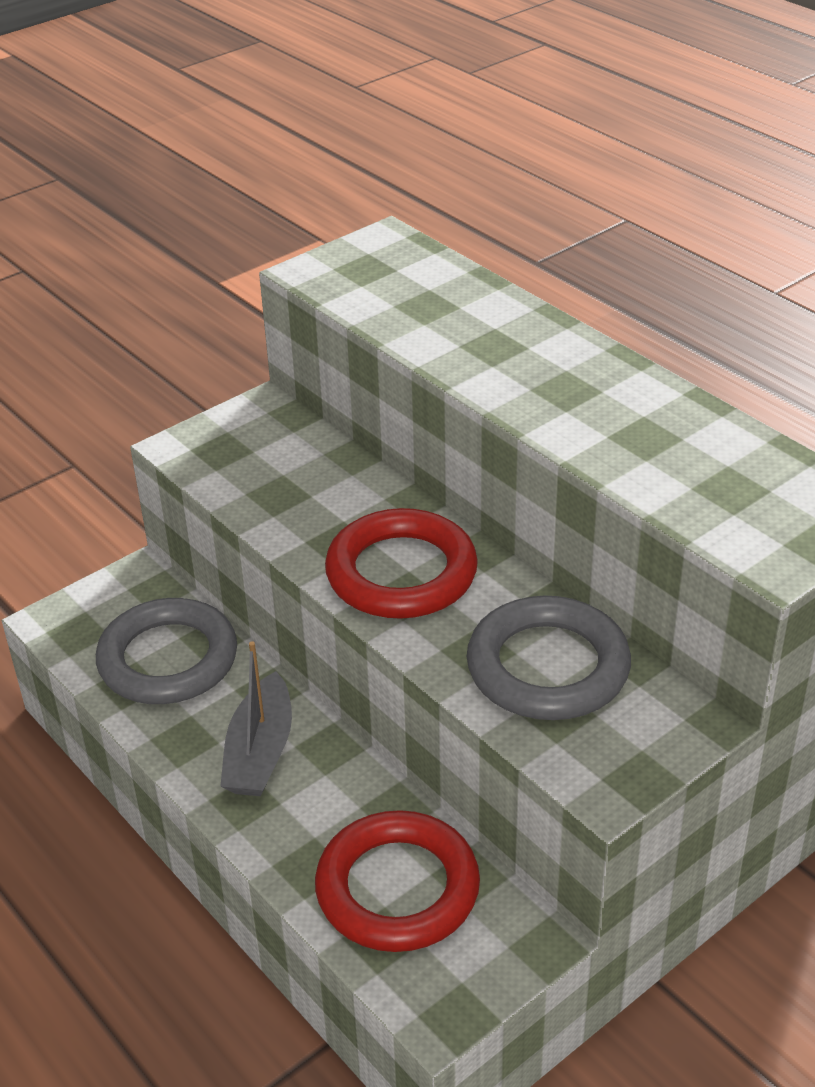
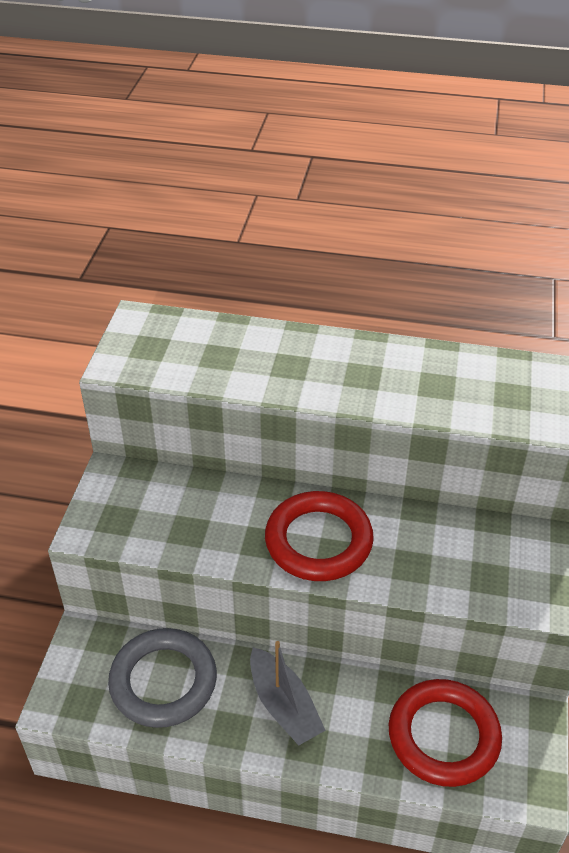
camera: 40 degrees left, 5 degrees up
(548, 667) = (457, 553): grey ring -> none

